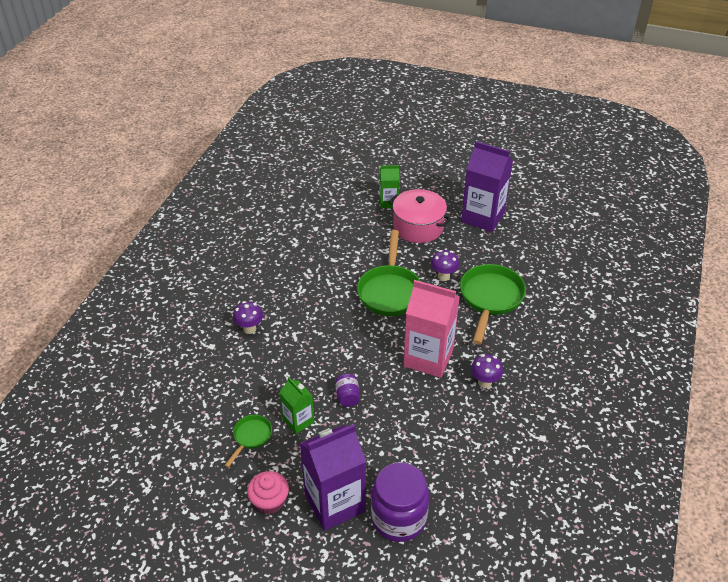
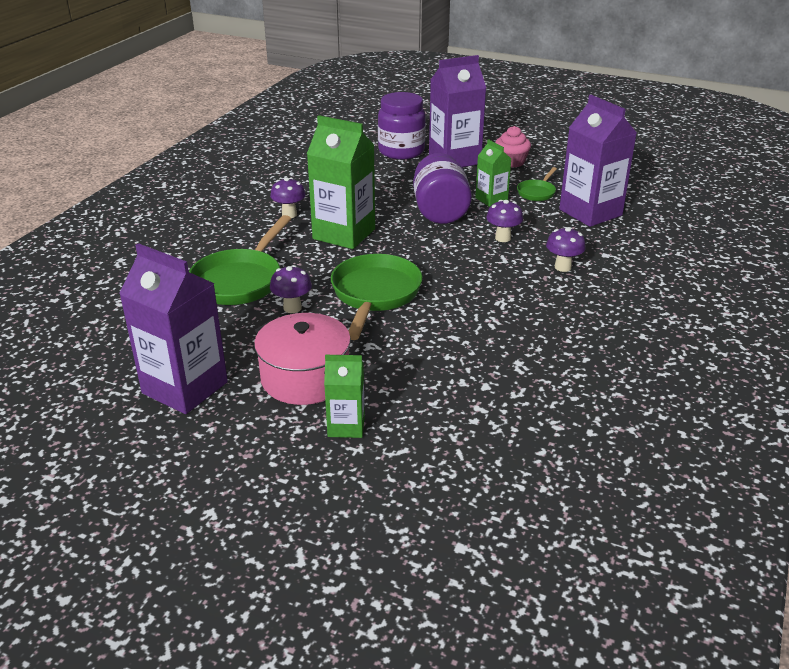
camera: 175 degrees left, 10 degrees down
(206, 405) = (590, 212): none -> purple carton
(293, 361) = (503, 238): none -> purple mushroom
(347, 397) = (440, 211): purple jar -> purple jar, size x2.17
(428, 358) = (344, 234): pink carton -> green carton

